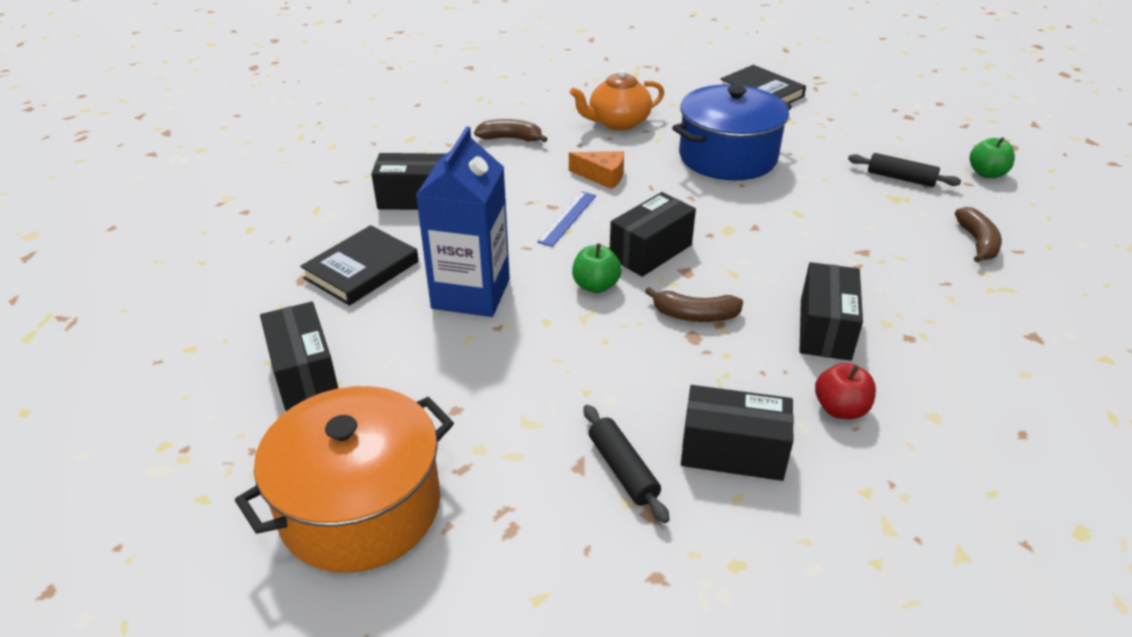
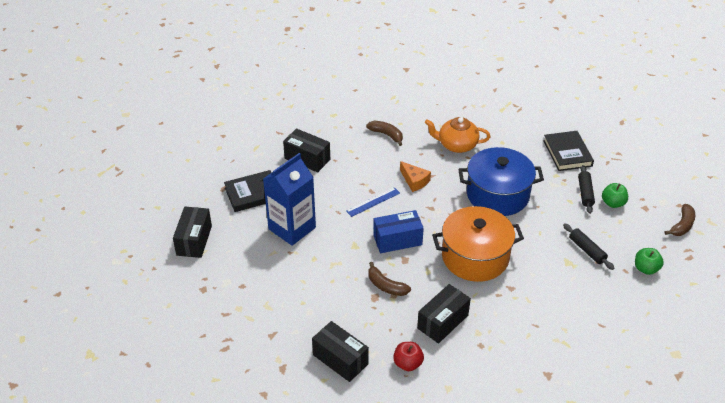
camera: 30 degrees right, 5 degrees up
(360, 507) = (177, 312): orange pot -> orange pot (475, 257)
(596, 286) = (353, 249): green apple -> green apple (613, 203)
(622, 470) = (288, 345): black rolling pin -> black rolling pin (585, 193)
(650, 251) = (397, 240): black box -> blue box
(977, 242) = (583, 310): brown banana -> brown banana (682, 225)

